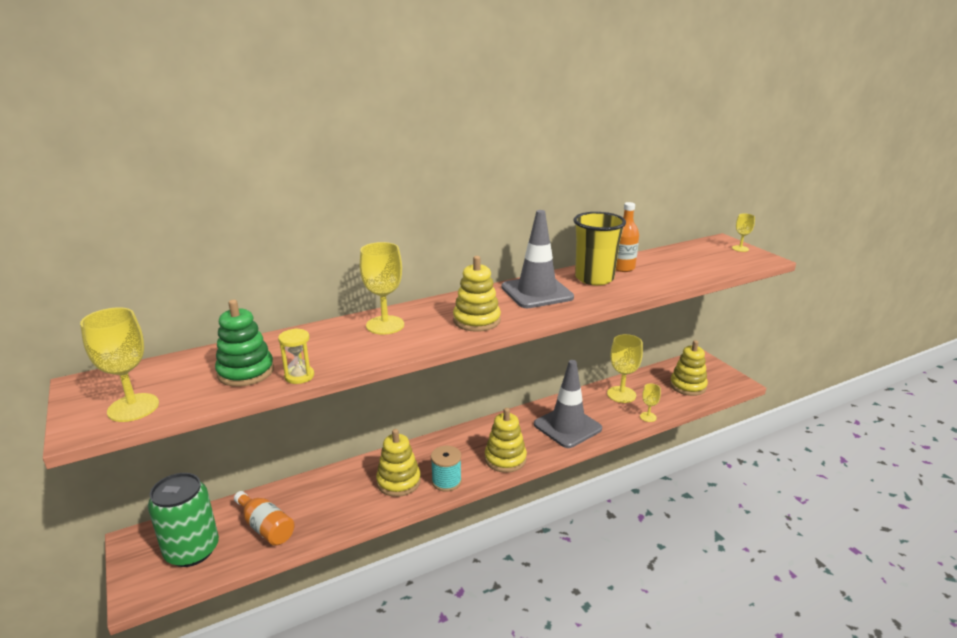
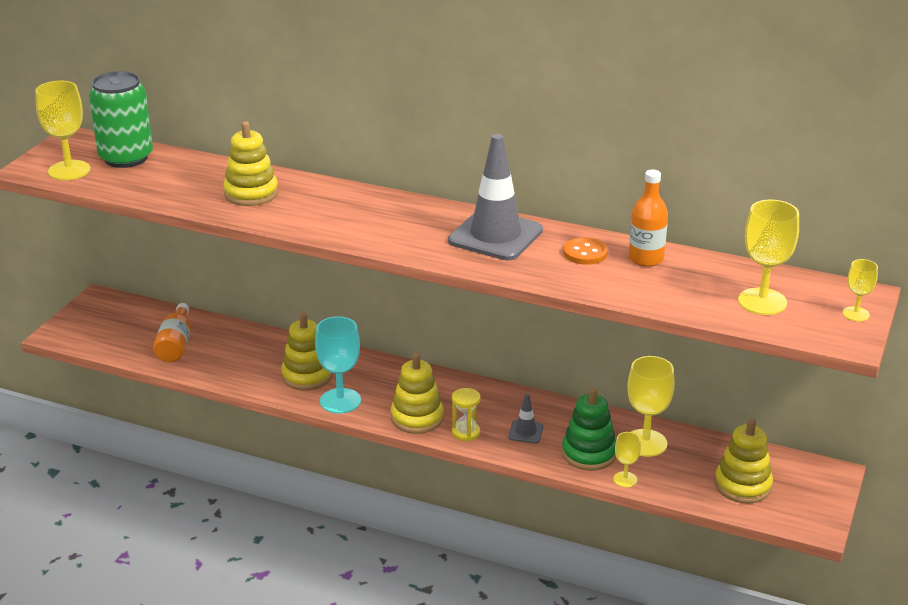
camera: 50 degrees right, 5 degrees up
(192, 550) = (117, 328): green can -> green can (126, 158)
(246, 372) = (162, 181): green stacking toy -> green stacking toy (589, 454)
(299, 376) = (183, 203): yellow hourglass -> yellow hourglass (465, 432)
(385, 325) = (313, 196): yellow goblet -> yellow goblet (762, 302)
(446, 481) = (340, 401): turquoise spool -> turquoise goblet
(476, 320) = (384, 231): yellow stacking toy -> yellow stacking toy (251, 193)
(567, 426) = (525, 432): grey traffic cone -> grey traffic cone, size x0.44
(594, 278) = (585, 253): yellow cup -> orange button

